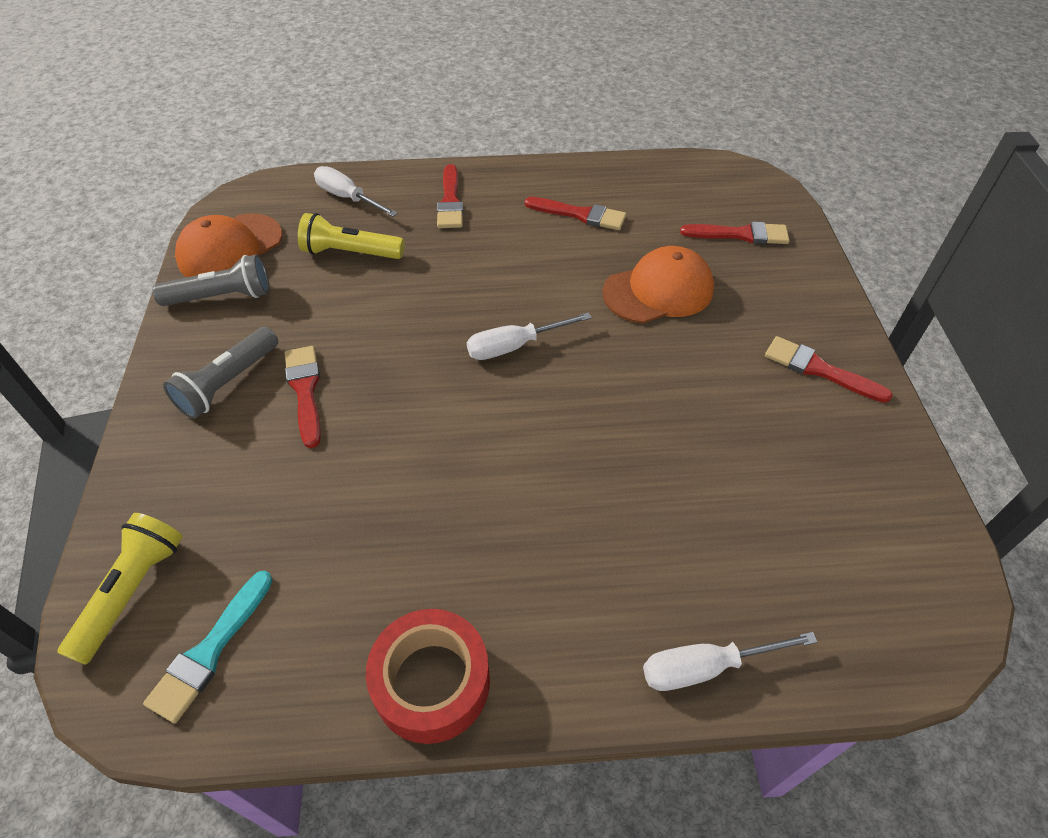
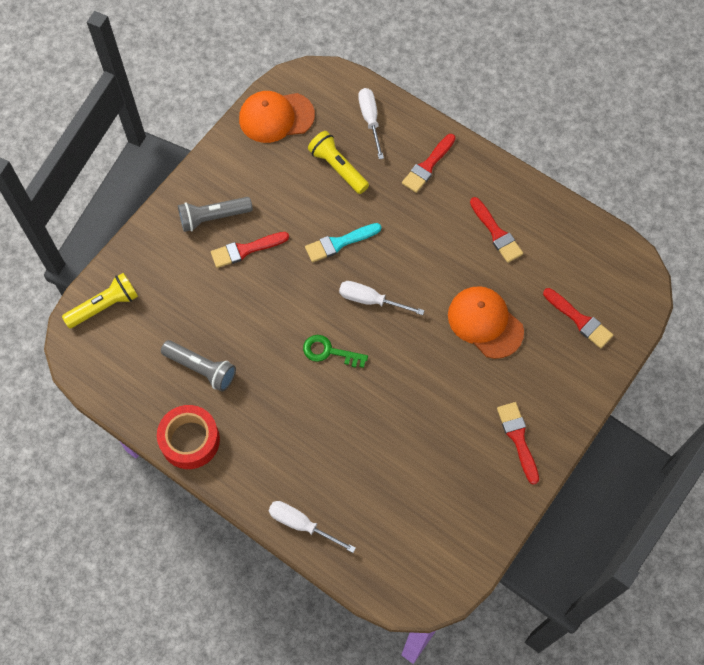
camera: 40 degrees right, 15 degrees up
(210, 651) = (117, 358): turquoise brush -> turquoise brush (339, 243)
(222, 297) = (248, 153): grey flashlight -> grey flashlight (201, 369)
(305, 390) = (246, 250): red brush -> red brush turned 135 degrees counterclockwise
(520, 428) = (329, 352): none -> green key
(658, 291) = (485, 323): orange cap -> orange cap turned 150 degrees counterclockwise

